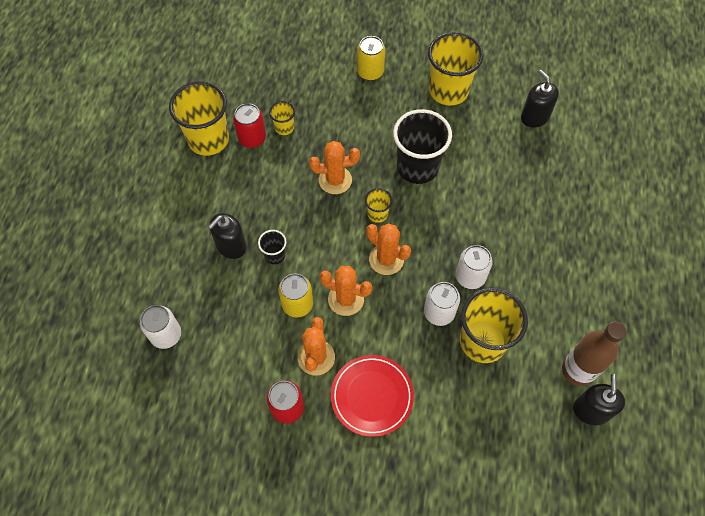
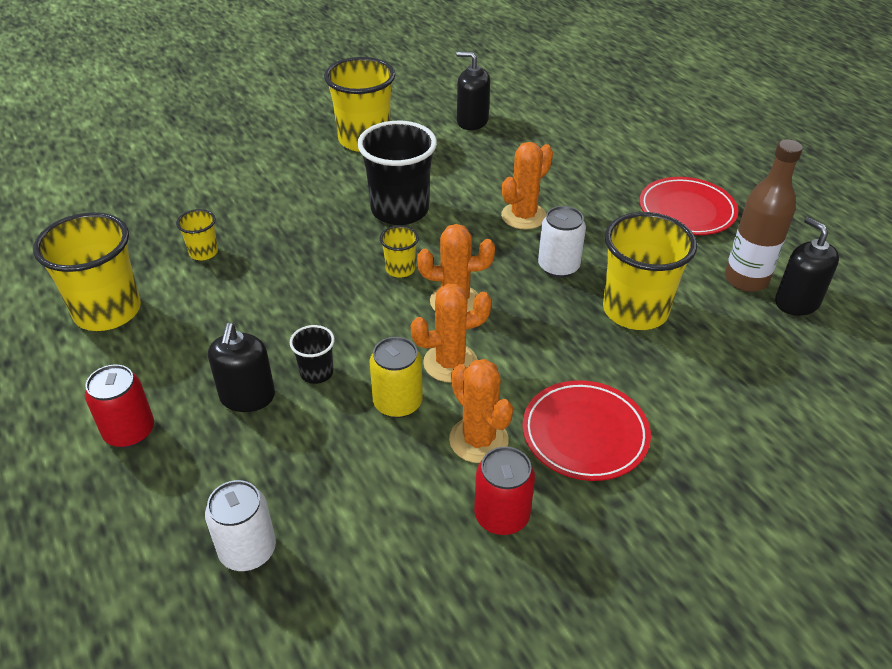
camera: 40 degrees left, 20 degrees down
(252, 138) = (170, 281): red can -> red can (129, 431)
(335, 180) = (318, 266): orange cactus -> orange cactus (523, 216)
(370, 72) = (261, 162): yellow can -> none
(439, 312) = (564, 313): white can -> none
(600, 291) = (686, 211): none -> red plate

